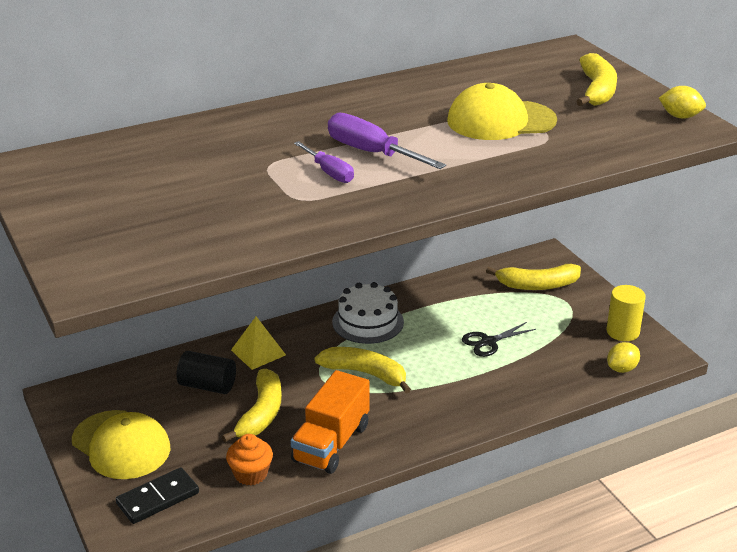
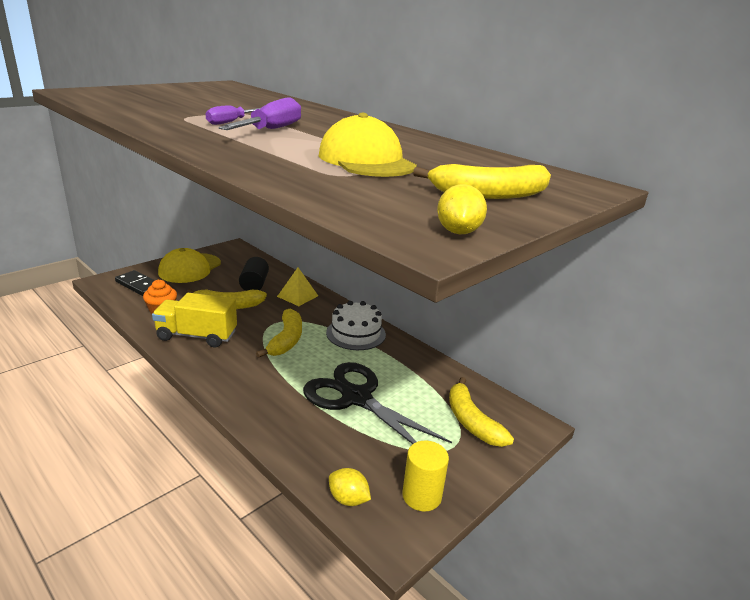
camera: 70 degrees right, 5 degrees down
(331, 443) = (197, 336): orange truck -> yellow truck
(488, 342) = (356, 398): black scissors -> black scissors, size x2.07

